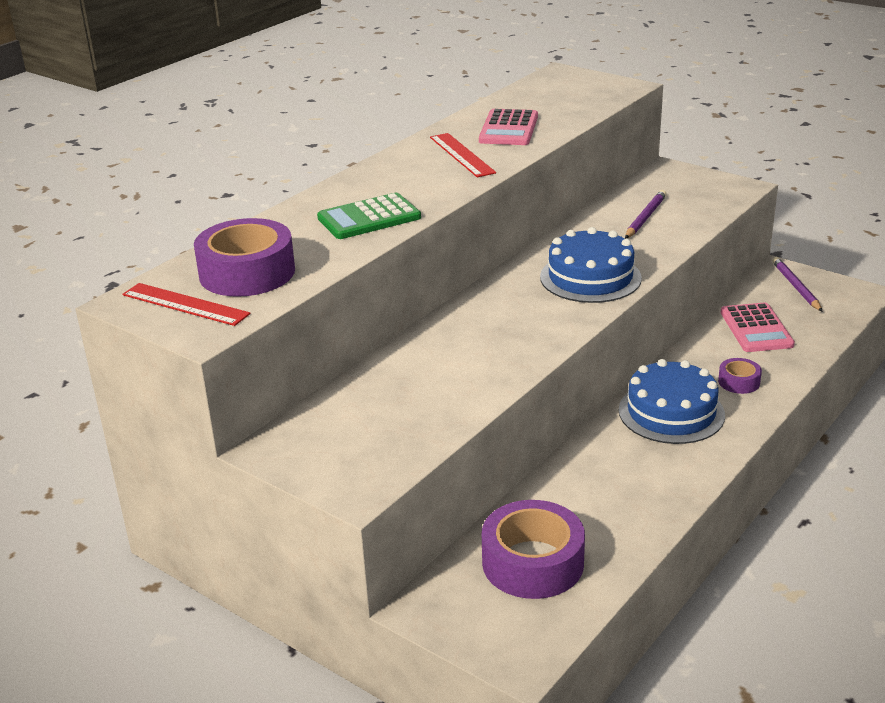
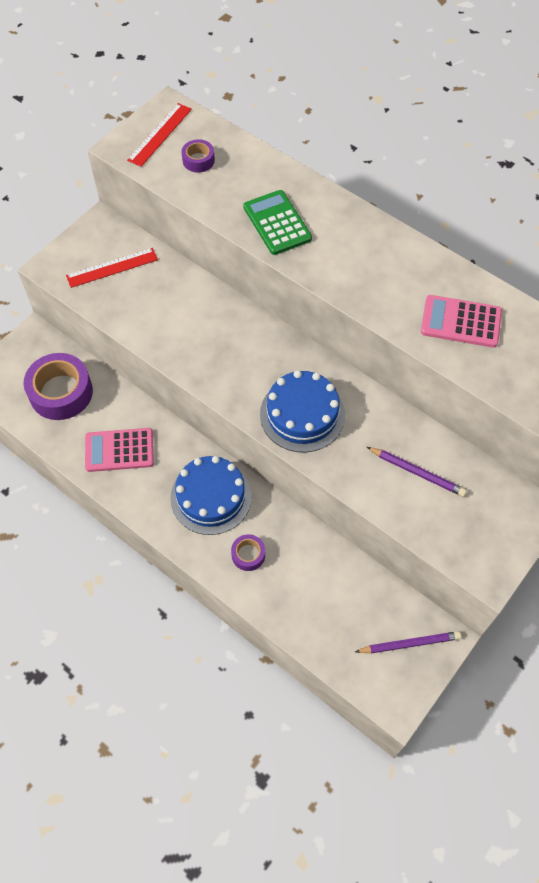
camera: 90 degrees right, 30 degrees up
(247, 272) = (198, 160): purple tape -> purple tape, size x0.49
(462, 155) = (399, 284): red ruler -> red ruler (112, 268)
(756, 329) = (332, 588): pink calculator -> pink calculator (119, 450)

